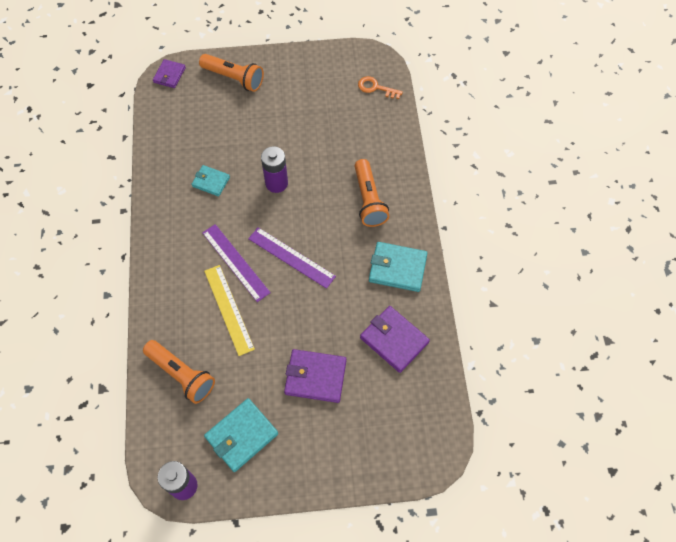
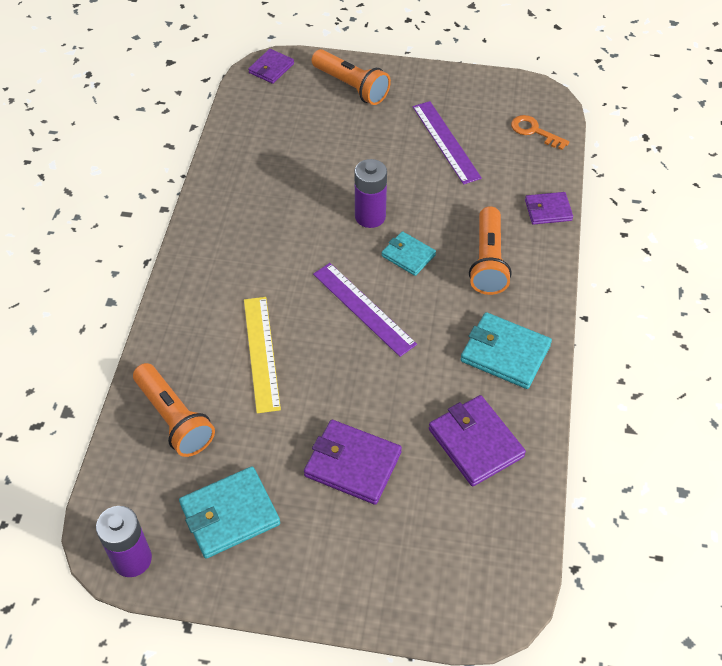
camera: 15 degrees right, 10 degrees down
(211, 182) = (285, 198): turquoise wallet -> turquoise wallet (408, 255)
(235, 262) = (288, 298): purple ruler -> purple ruler (446, 142)
(400, 150) = (548, 210): none -> purple wallet

